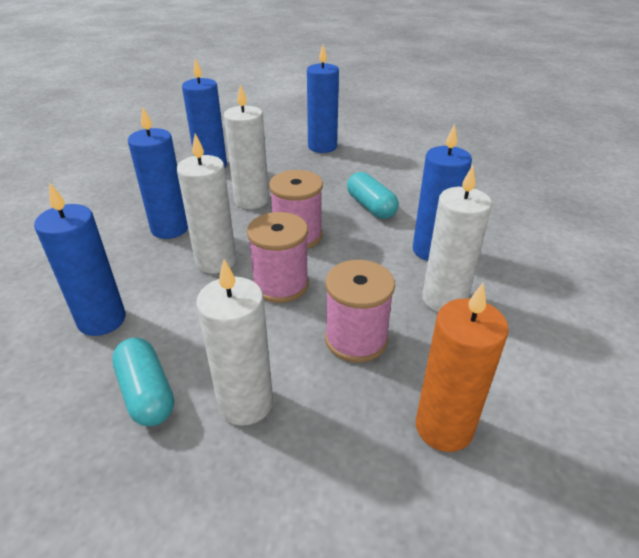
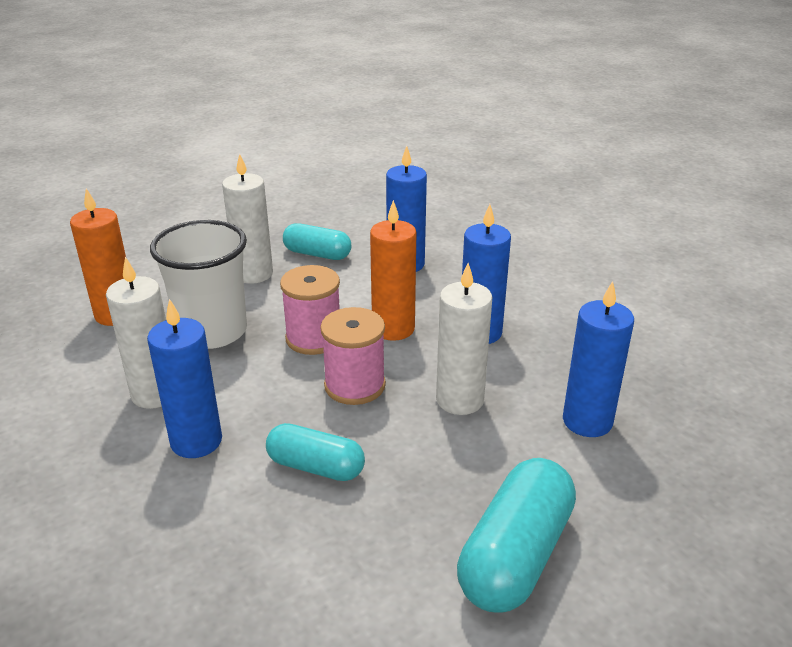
camera: 140 degrees right, 5 degrees down
(216, 261) = (393, 328): white candle -> orange candle
(322, 147) = (515, 555): blue candle -> turquoise capsule
(356, 339) = (212, 331): pink spool -> white cup

